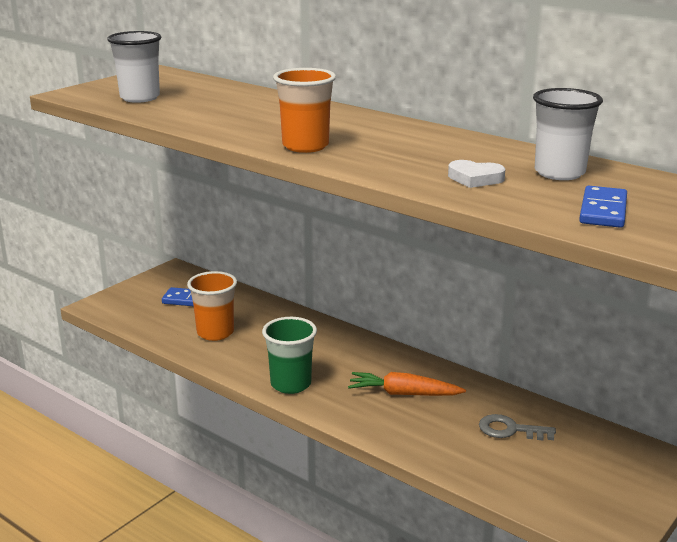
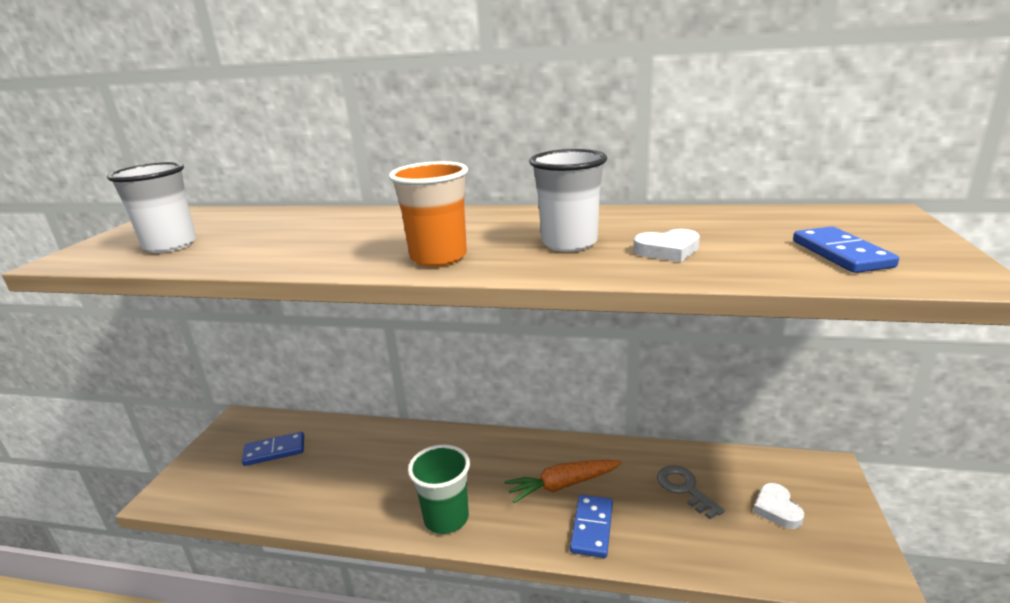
camera: 25 degrees left, 0 degrees up
(215, 333) = (325, 482): orange cup -> none
(402, 427) = (592, 528): none -> blue domino
(510, 430) = (684, 488): grey key -> grey key turned 75 degrees clockwise
(559, 173) = (728, 226): white cup -> white cup (569, 243)
(580, 469) = (777, 509): none -> white heart

